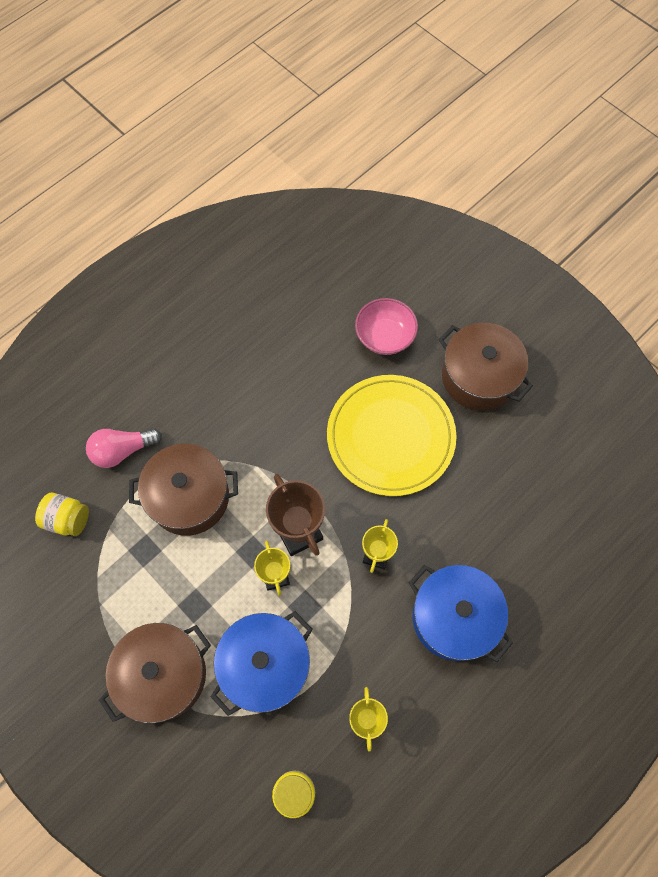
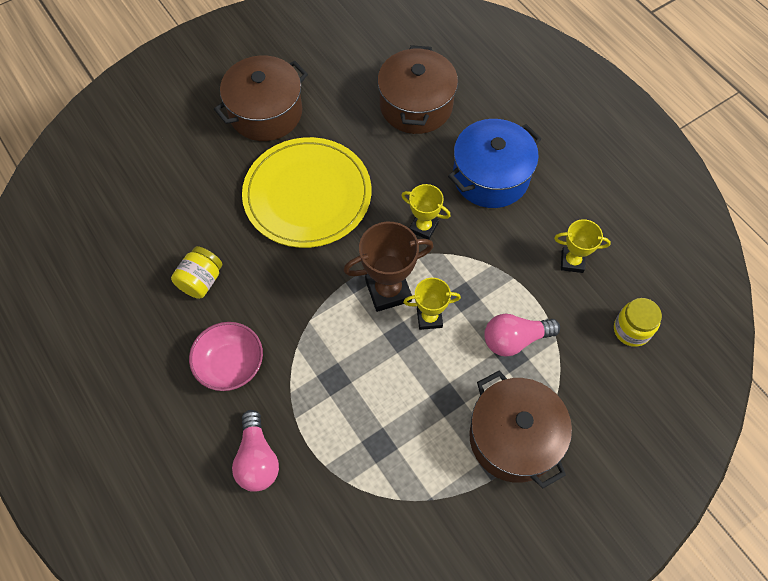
camera: 80 degrees left, 5 degrees down
(67, 519) = (326, 529): yellow jar -> yellow jar (201, 281)
(189, 497) = (329, 391): brown pot -> brown pot (416, 105)
(265, 665) = (515, 339): blue pot -> pink light bulb
(385, 336) = (198, 181): pink bowl -> pink bowl (230, 365)

